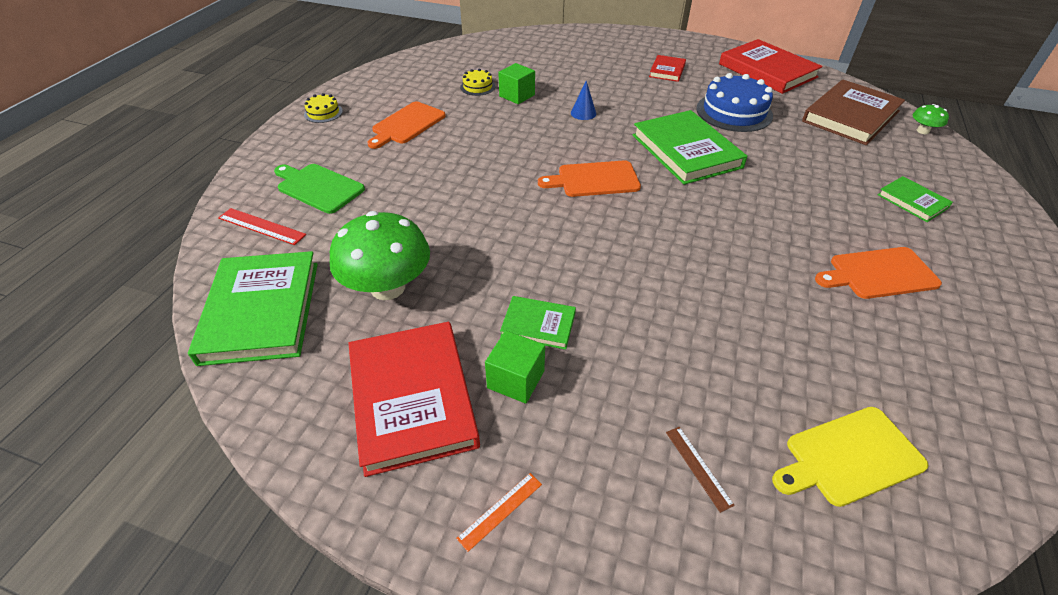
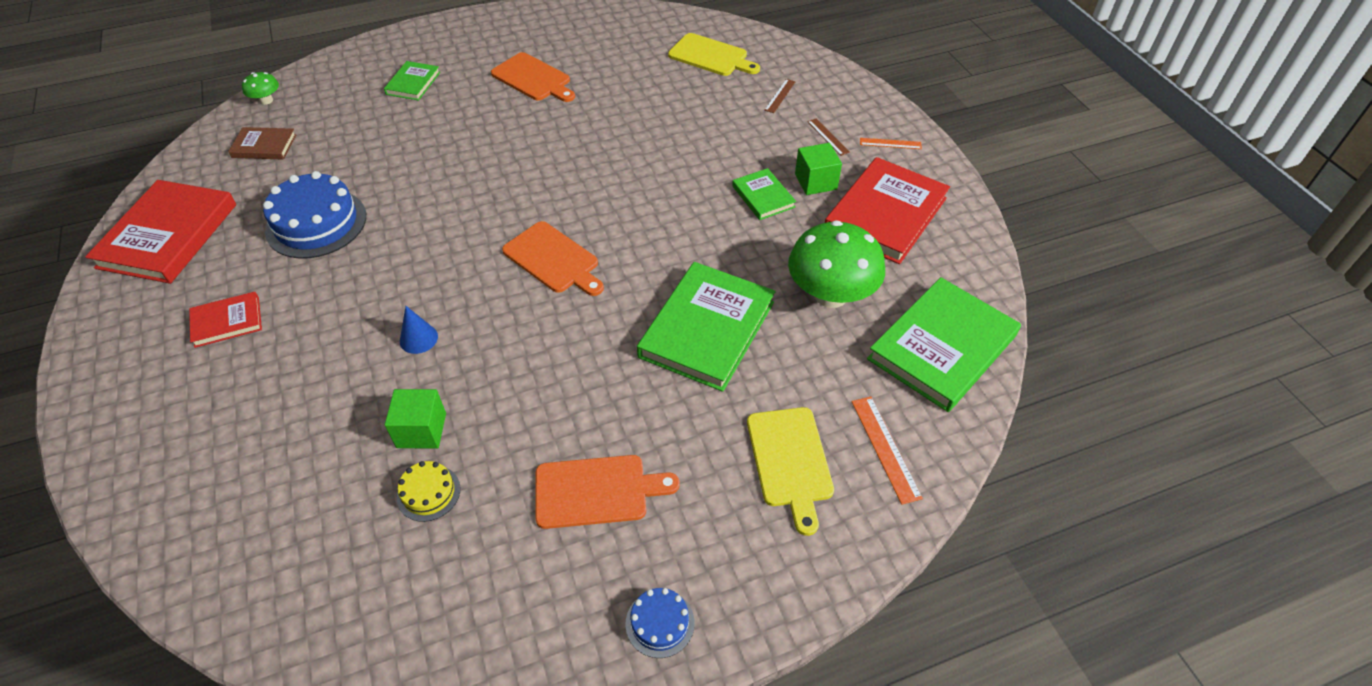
camera: 130 degrees left, 5 degrees up
(261, 226) = (885, 448): red ruler -> orange ruler
(318, 187) = (790, 461): green cutting board -> yellow cutting board
(323, 113) = (660, 623): yellow cake -> blue cake
(574, 452) = (828, 136): none -> brown ruler
(686, 151) = (439, 223): green book -> green book (707, 329)
(850, 116) = (264, 146): brown book -> brown book, size x0.51

